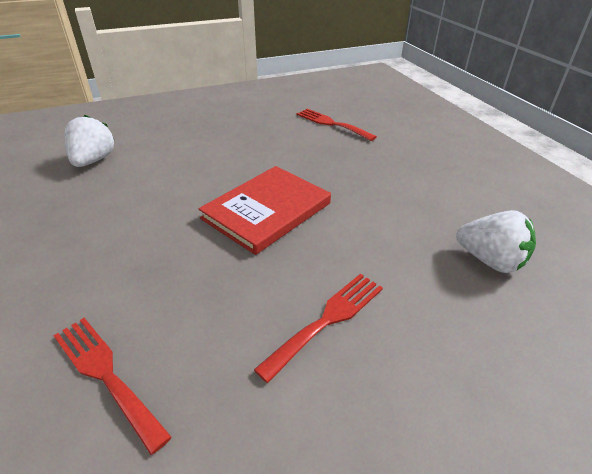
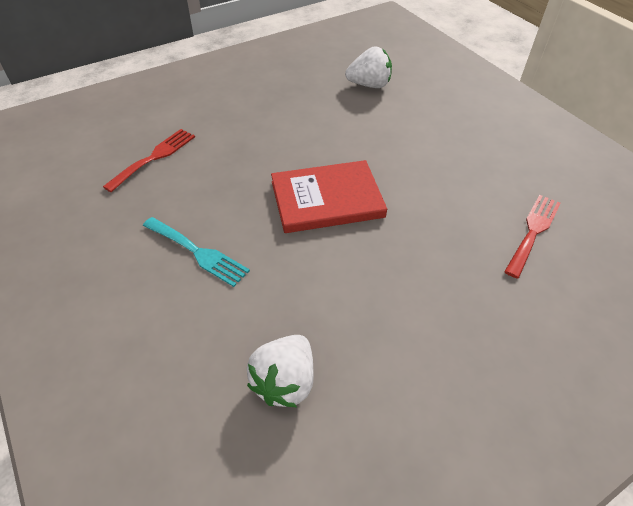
camera: 80 degrees right, 10 degrees up
(267, 211) = (327, 199): red book -> red book turned 45 degrees counterclockwise
(328, 319) = (198, 253): red fork -> turquoise fork

